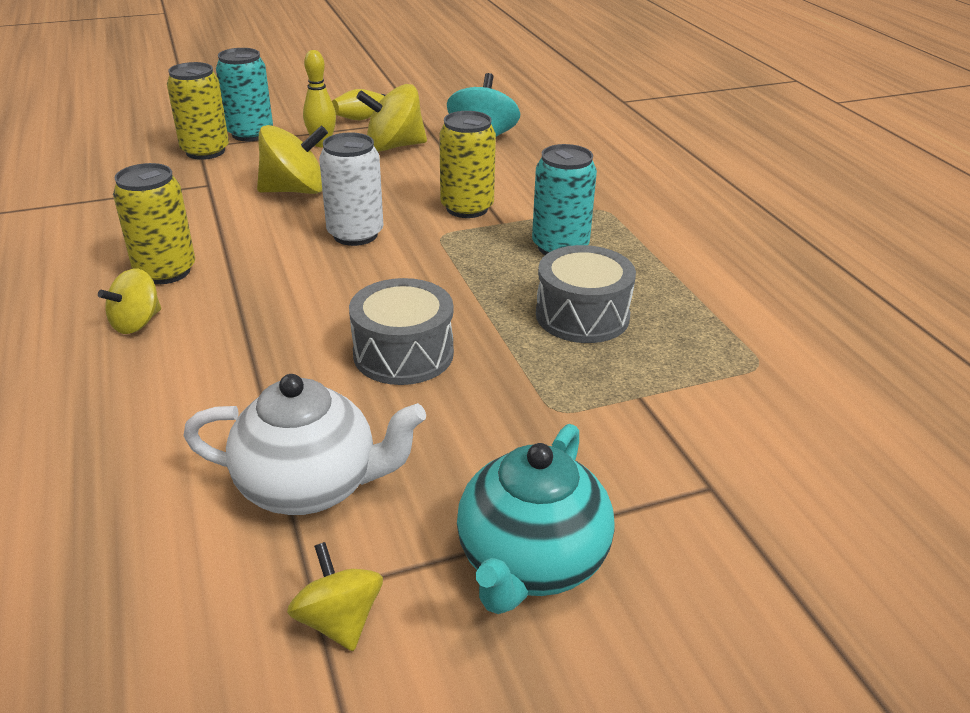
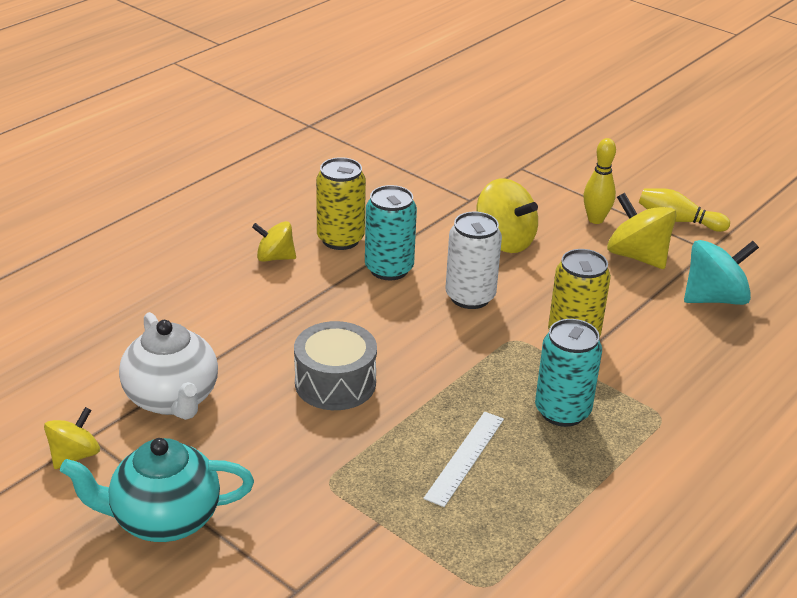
camera: 60 degrees right, 0 degrees up
(205, 151) = (516, 175): yellow can -> none
(250, 134) = (569, 180): turquoise can -> turquoise can (389, 269)
(582, 315) = (465, 457): grey drum -> white ruler

